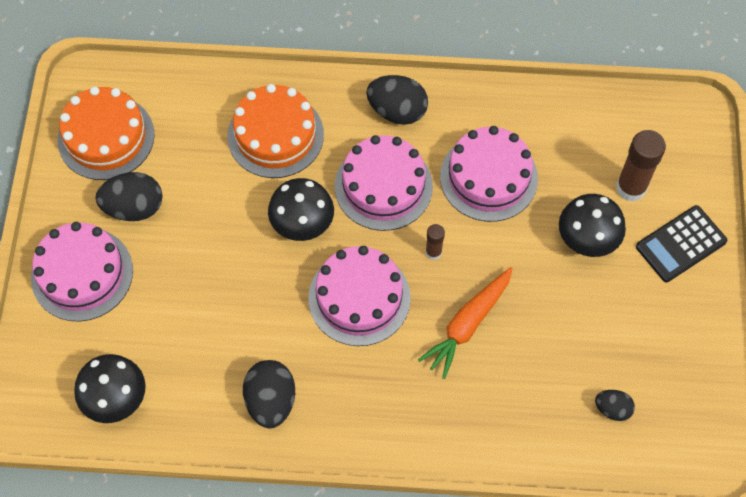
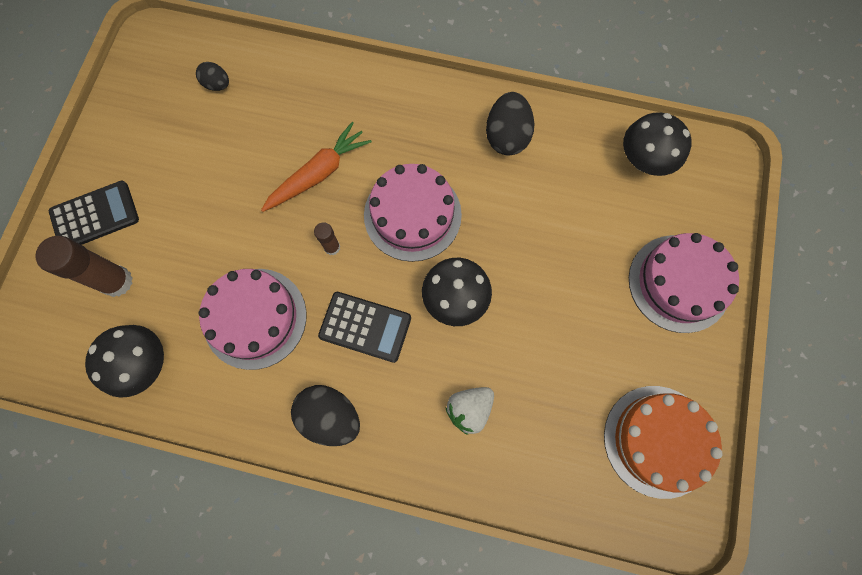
camera: 170 degrees left, 10 degrees up
(134, 208) = (627, 347): black egg -> none
(275, 135) = (469, 409): orange cake -> white strawberry
(383, 186) = (365, 327): pink cake -> black calculator
(587, 239) = (181, 235): black mushroom -> black mushroom (144, 364)

